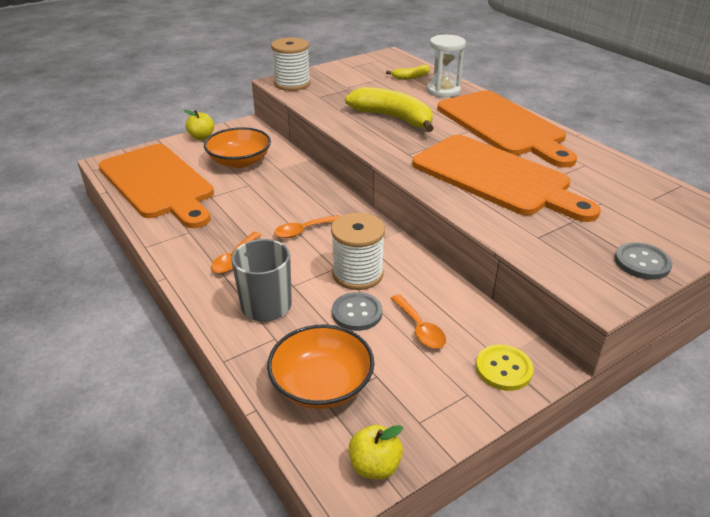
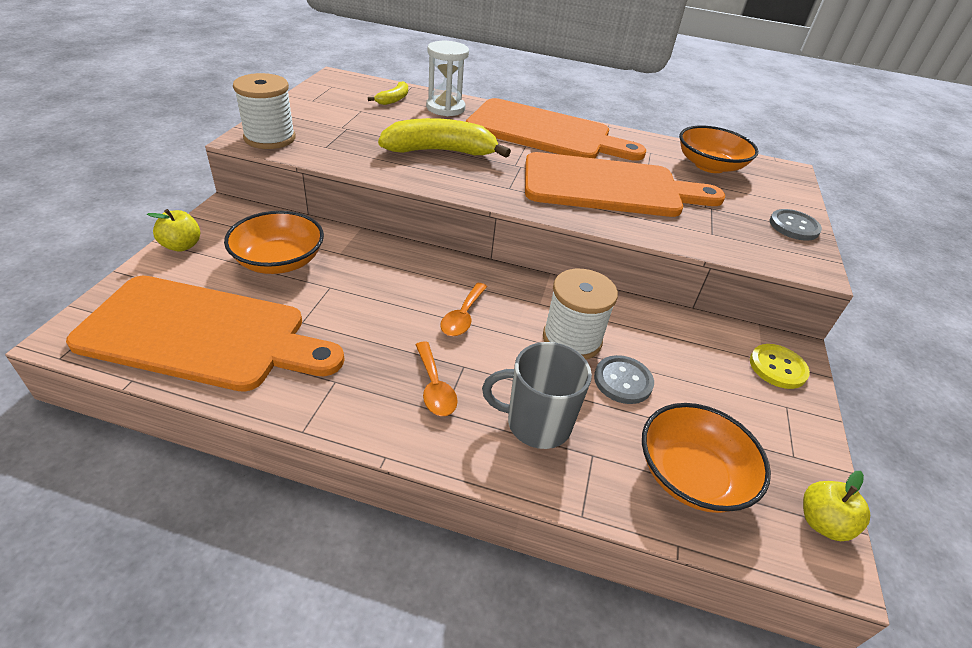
camera: 45 degrees left, 5 degrees up
(420, 329) = (685, 366): orange spoon -> none
(634, 191) = (709, 165): none -> orange bowl

